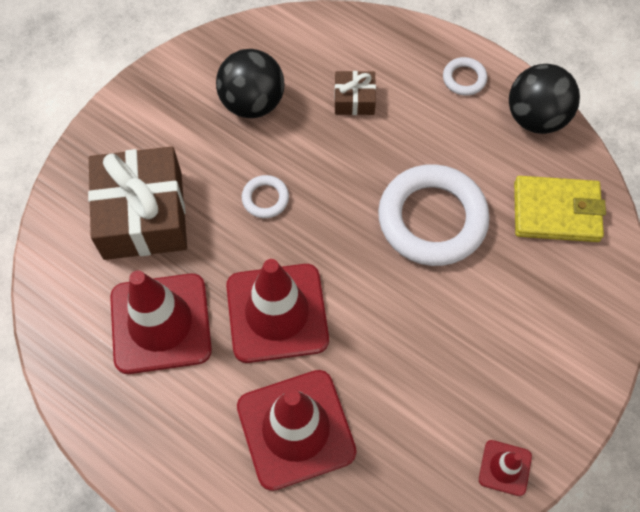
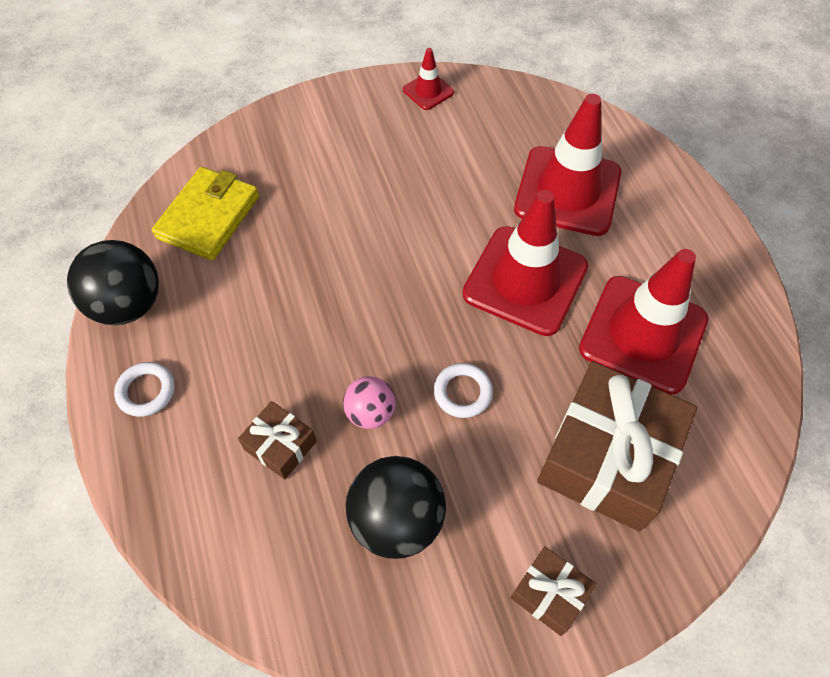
camera: 145 degrees left, 5 degrees down
(139, 118) = (549, 594): none -> brown gift
(315, 150) = (370, 413): none -> pink ball
(432, 219) = (319, 275): white ring -> none
(556, 211) = (208, 217): yellow wallet -> yellow wallet turned 75 degrees clockwise

